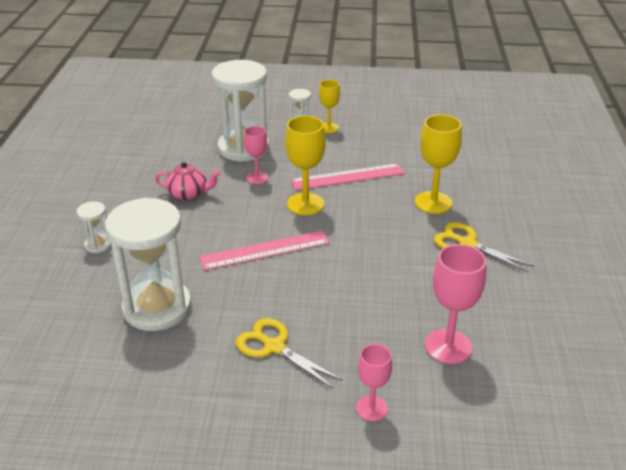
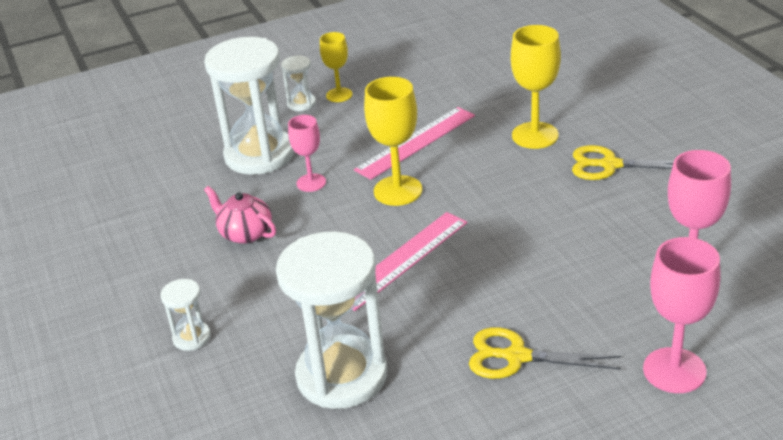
camera: 25 degrees left, 0 degrees up
(188, 194) = (245, 233): pink teapot -> pink teapot turned 120 degrees counterclockwise
(371, 408) = (674, 370): pink goblet -> pink goblet, size x1.61

